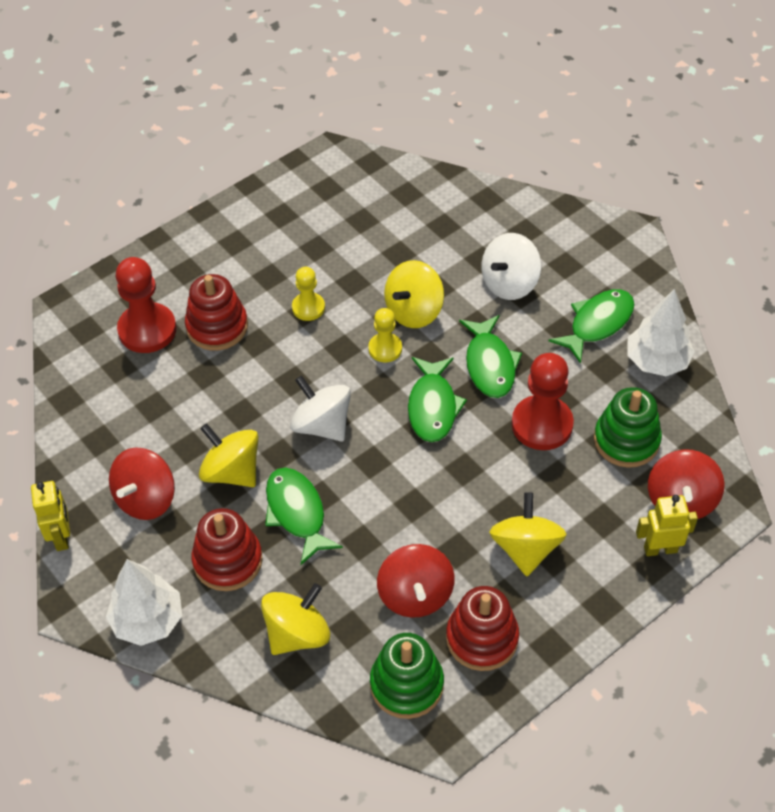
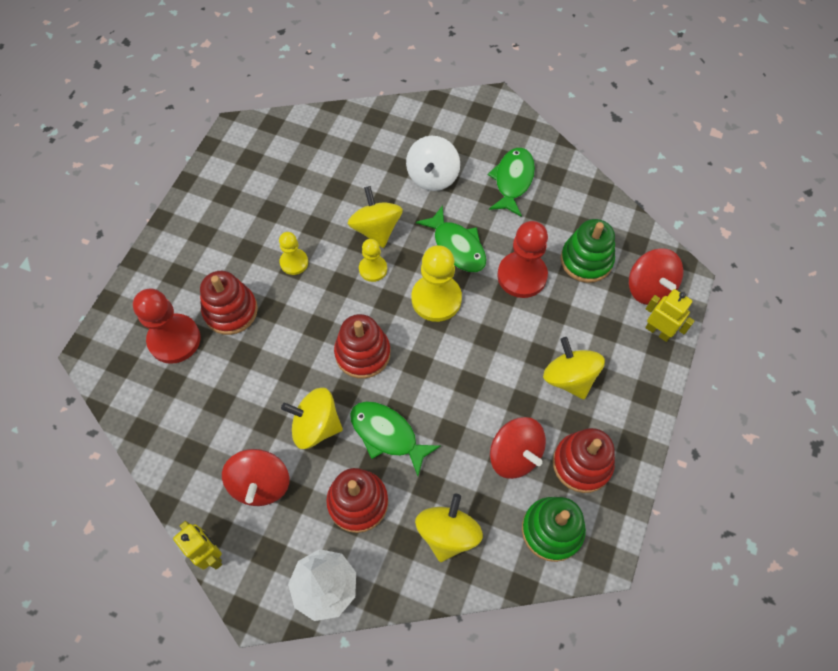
camera: 30 degrees left, 10 degrees up
(322, 425) = (362, 353): white spinning top -> red stacking toy
(414, 311) = (376, 229): yellow spinning top -> yellow spinning top turned 150 degrees clockwise
(433, 407) = (436, 299): green fish -> yellow pawn
(657, 361) = (569, 191): white tree -> none
(660, 549) = (658, 331): yellow robot -> yellow robot turned 75 degrees clockwise

